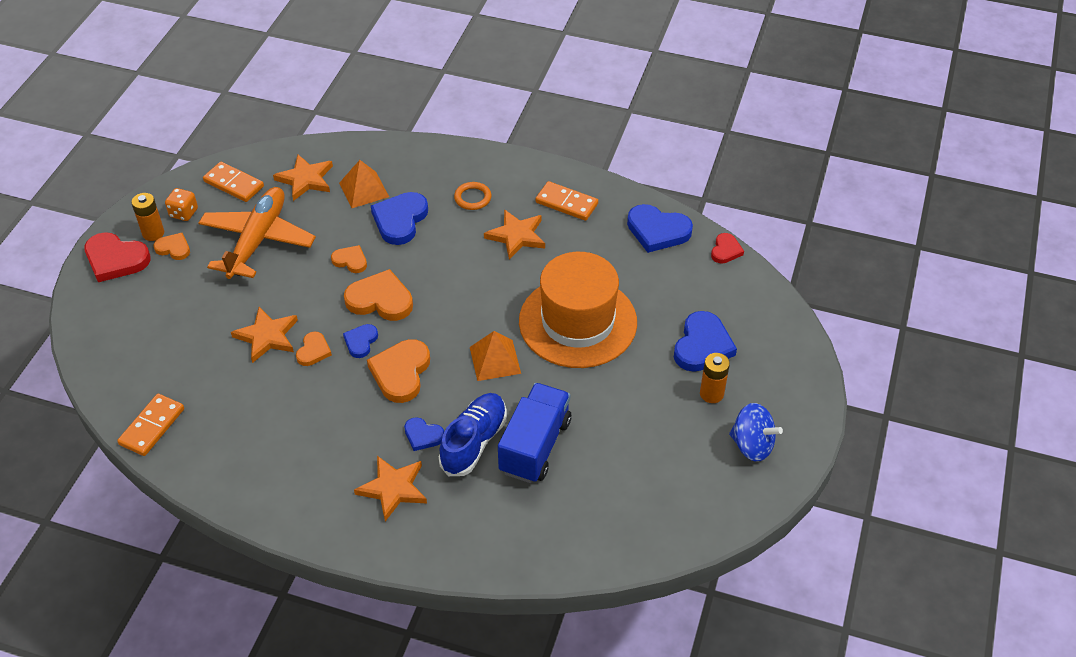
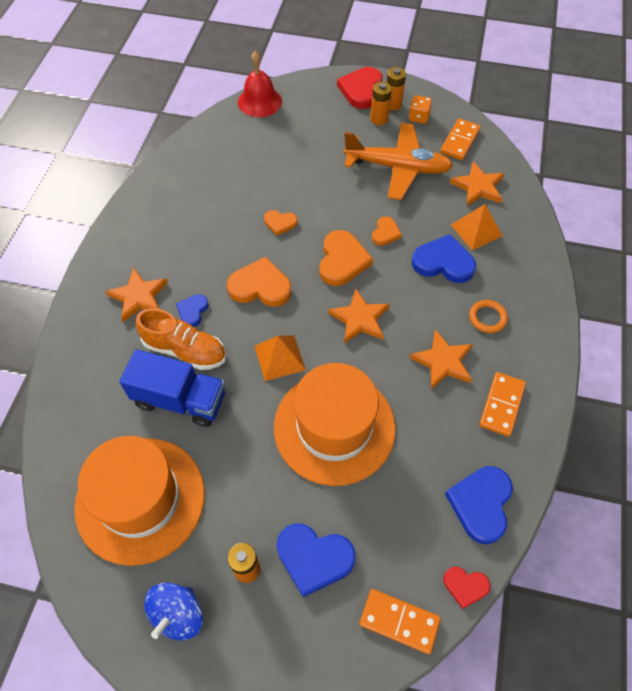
camera: 85 degrees right, 10 degrees up
(97, 362) = (260, 101): none -> red bell
(152, 427) = (201, 142): orange domino -> orange domino (399, 621)
(173, 248) = (379, 119): orange heart -> orange battery
(267, 336) = (293, 191): orange star -> orange star (359, 319)
(361, 342) = (292, 253): blue heart -> none
(474, 442) = (185, 350): blue shoe -> orange shoe
(643, 478) = (140, 499): none -> orange hat

